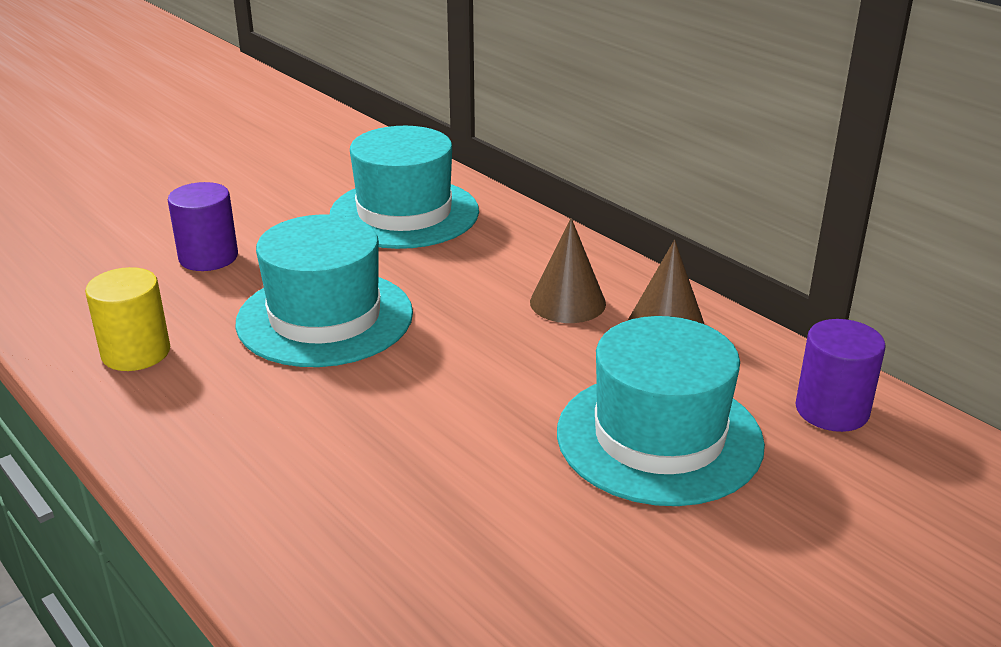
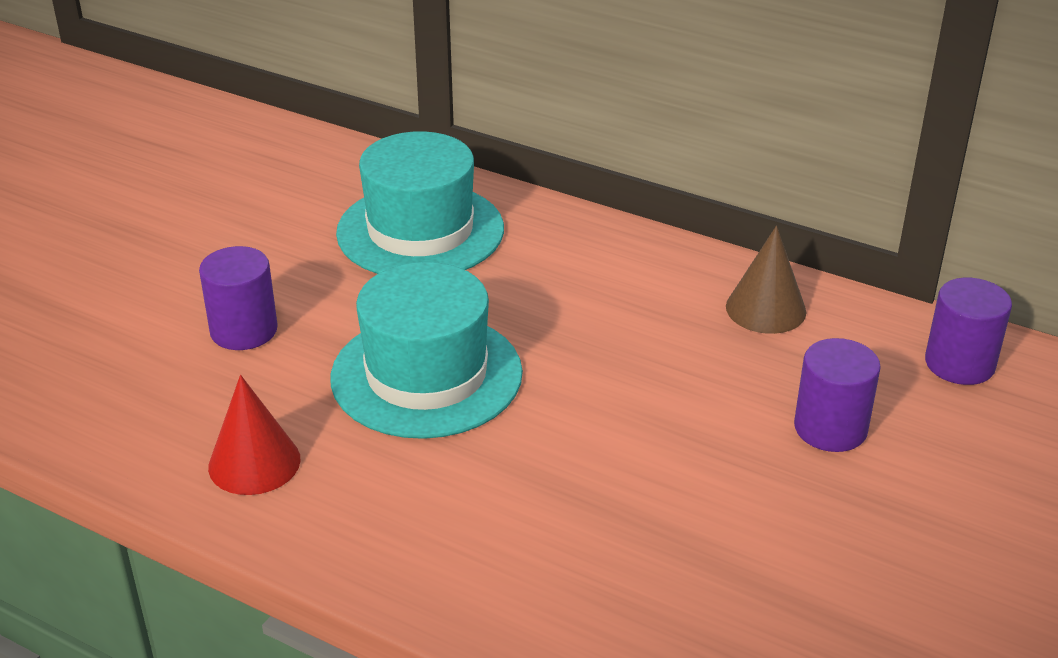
camera: 20 degrees left, 5 degrees up
(136, 353) = (254, 463): yellow cylinder -> red cone
(567, 302) = (657, 303): brown cone -> none
(659, 437) = (830, 428): turquoise hat -> purple cylinder

